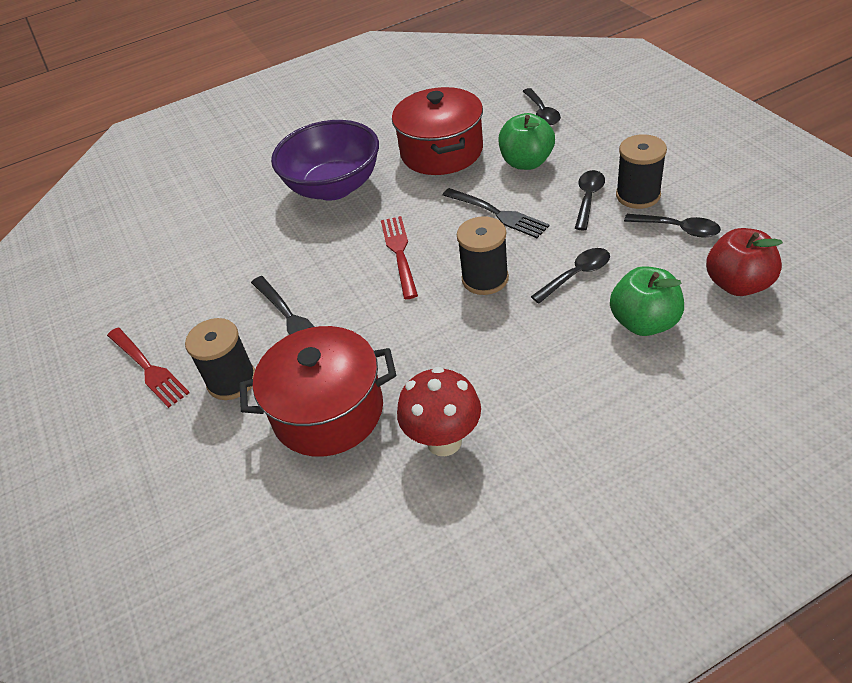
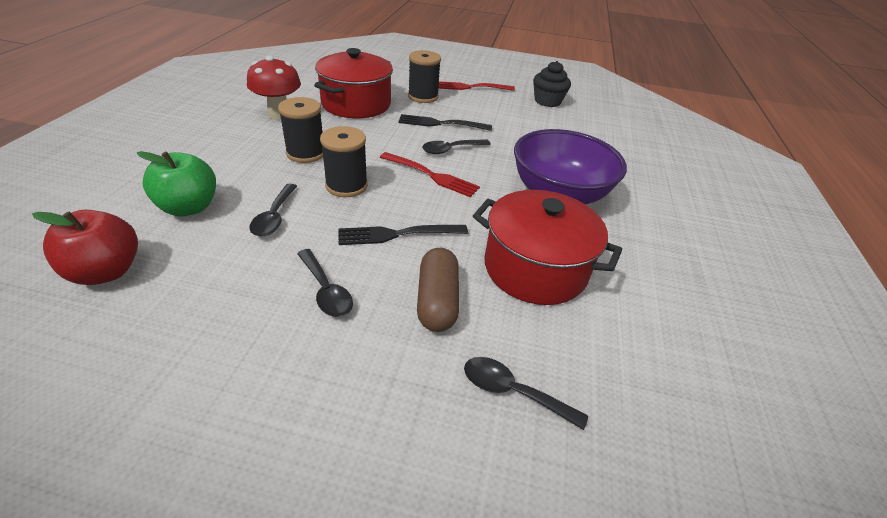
camera: 120 degrees right, 5 degrees down
(124, 291) = (547, 101): none -> black cupcake
(526, 162) = (437, 301): green apple -> brown capsule
(638, 195) = (272, 322): black spool -> black spool (306, 153)
(678, 229) = (198, 301): black spoon -> black spoon (451, 150)

